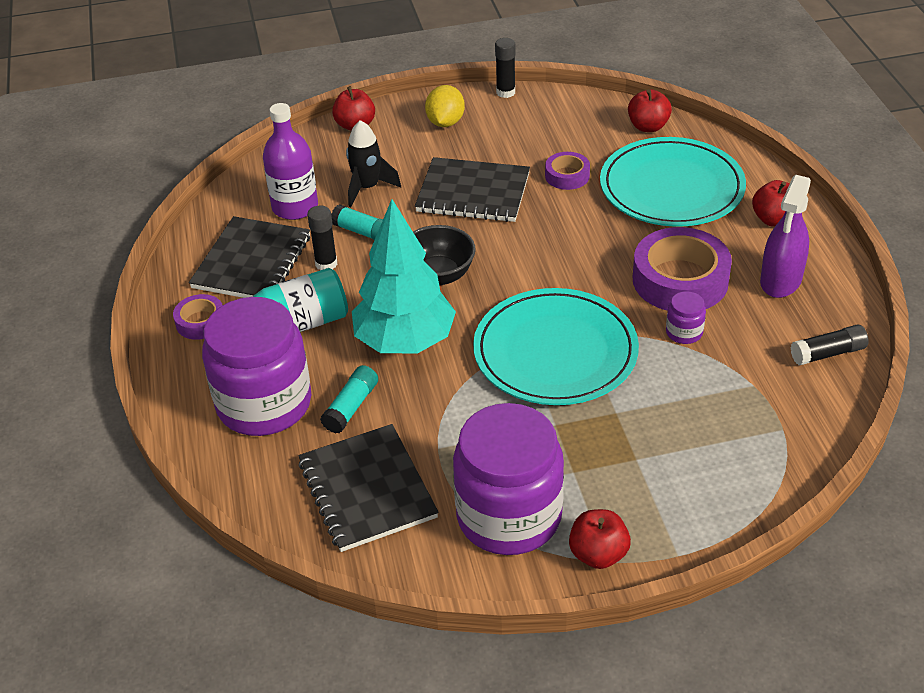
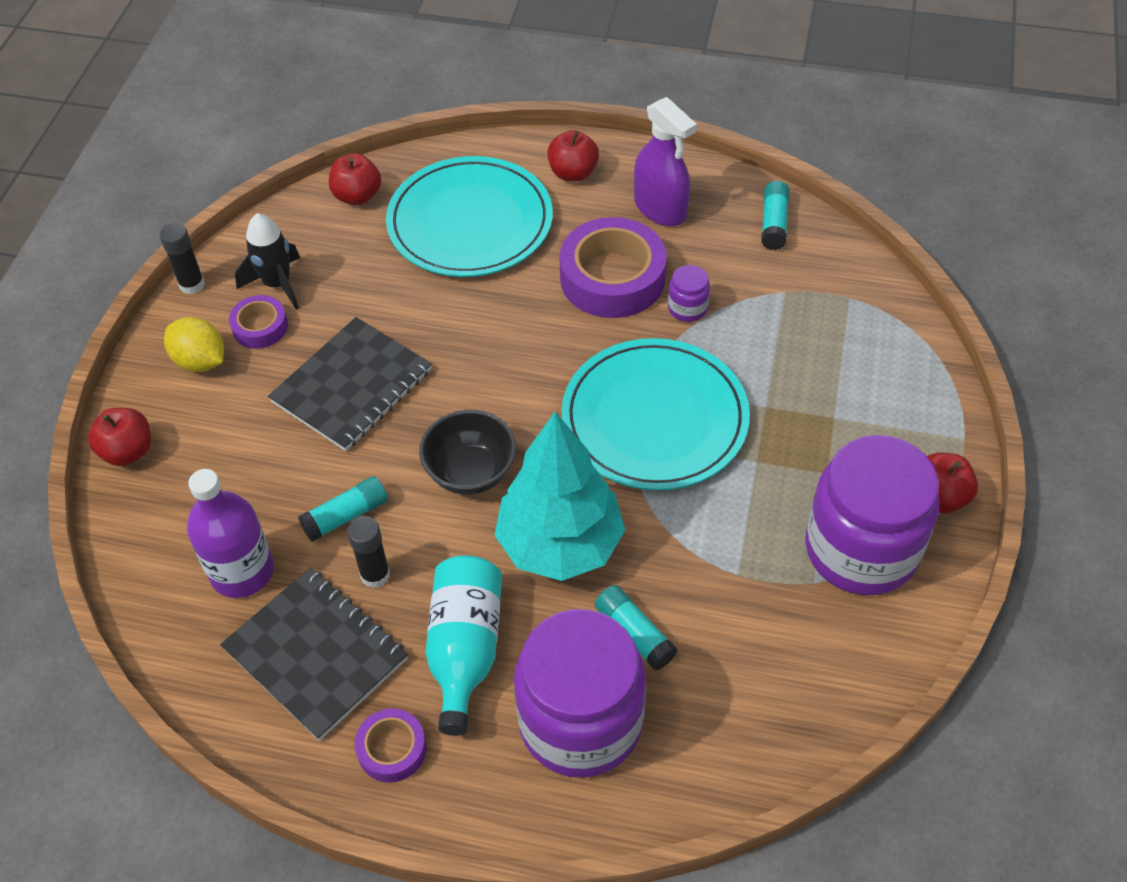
camera: 65 degrees left, 10 degrees up
(367, 188) = (264, 483): black rocket -> black rocket (277, 284)
(367, 490) = (767, 662): black notebook -> none
(567, 176) = (386, 294): purple tape -> purple tape (260, 327)
(828, 353) = (774, 223): black glue stick -> turquoise glue stick

